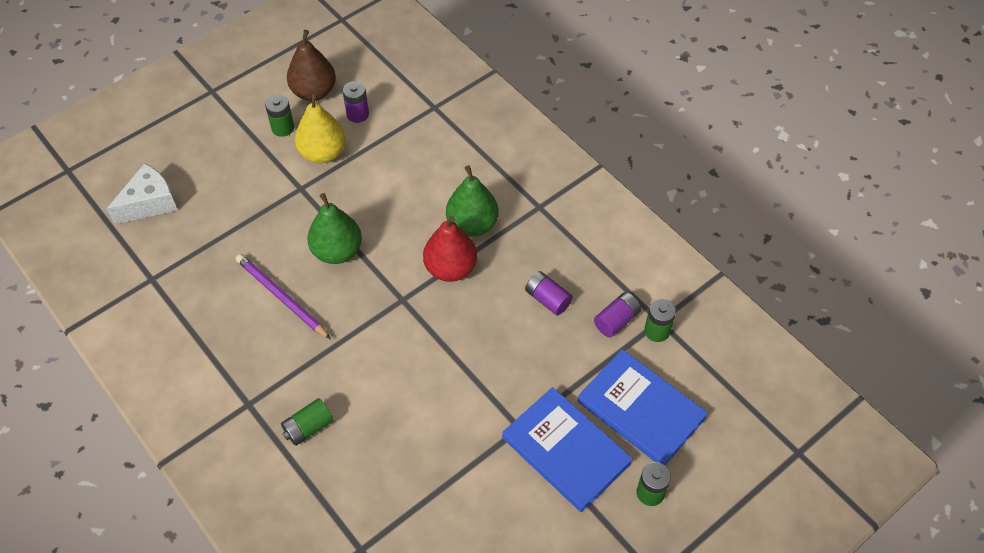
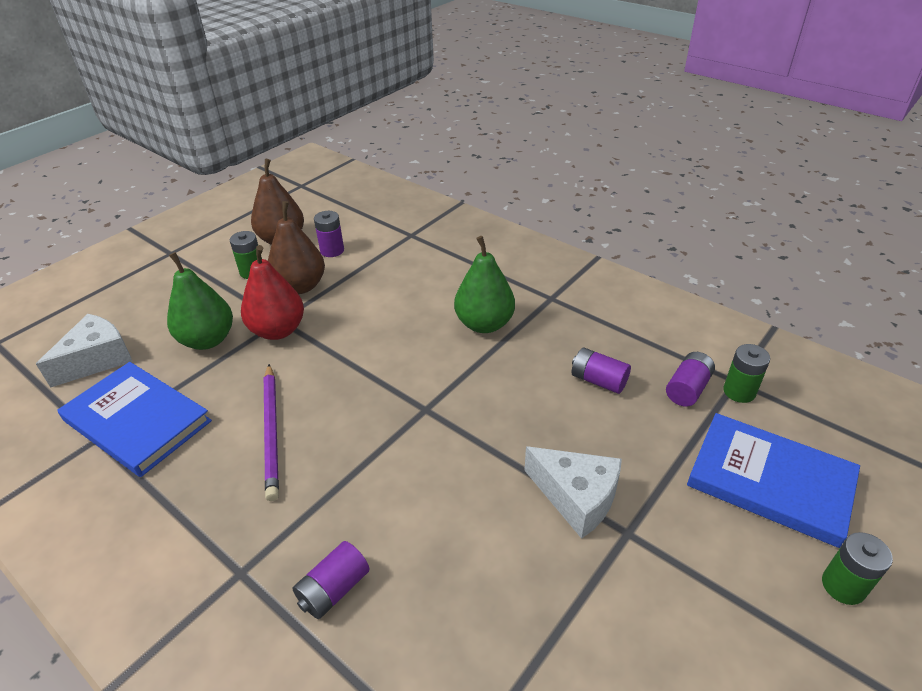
camera: 10 degrees left, 15 degrees down
(281, 297) = (272, 431): purple pencil -> purple pencil turned 135 degrees counterclockwise
(308, 427) = (334, 589): green battery -> purple battery
(323, 153) = (300, 286): yellow pear -> brown pear
(337, 251) = (334, 372): green pear -> green pear (208, 340)
(450, 269) = (474, 368): red pear -> red pear (278, 330)
(493, 395) = (576, 497): none -> white cheese
(565, 451) = (702, 551): blue book -> blue book (137, 421)

